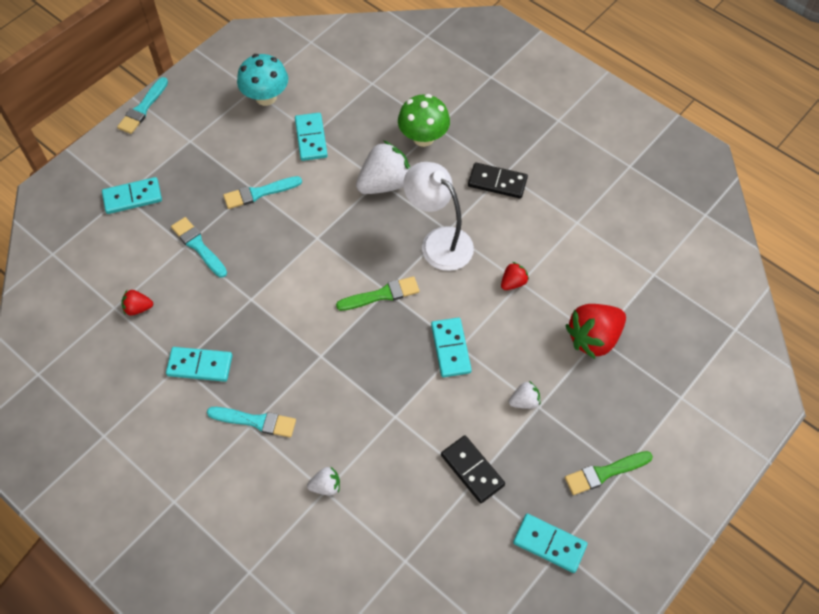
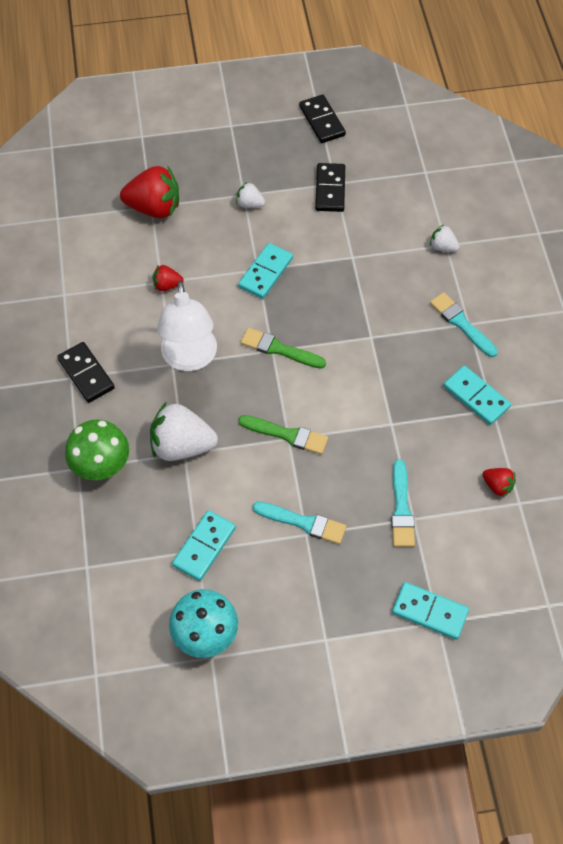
camera: 140 degrees left, 0 degrees up
(143, 108) = (345, 725): turquoise brush -> none
(549, 544) = (322, 121): turquoise domino -> black domino
(604, 473) = (244, 131): green brush -> green brush (287, 435)

